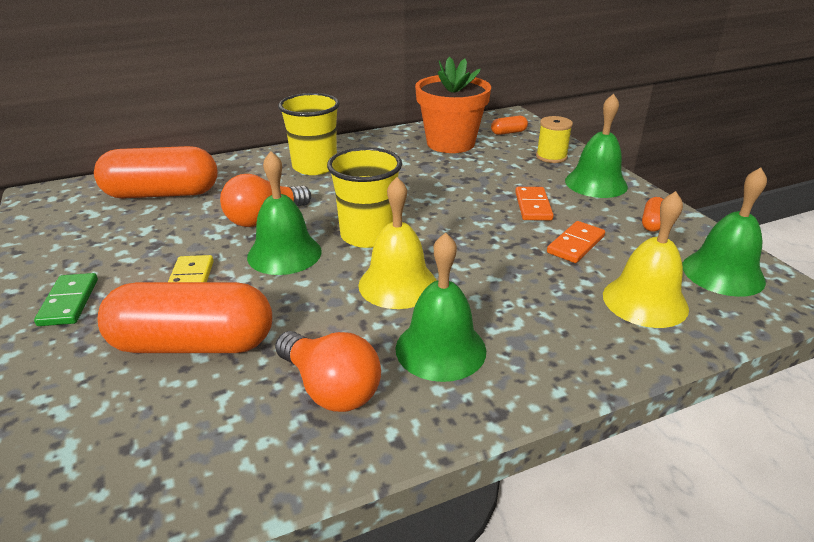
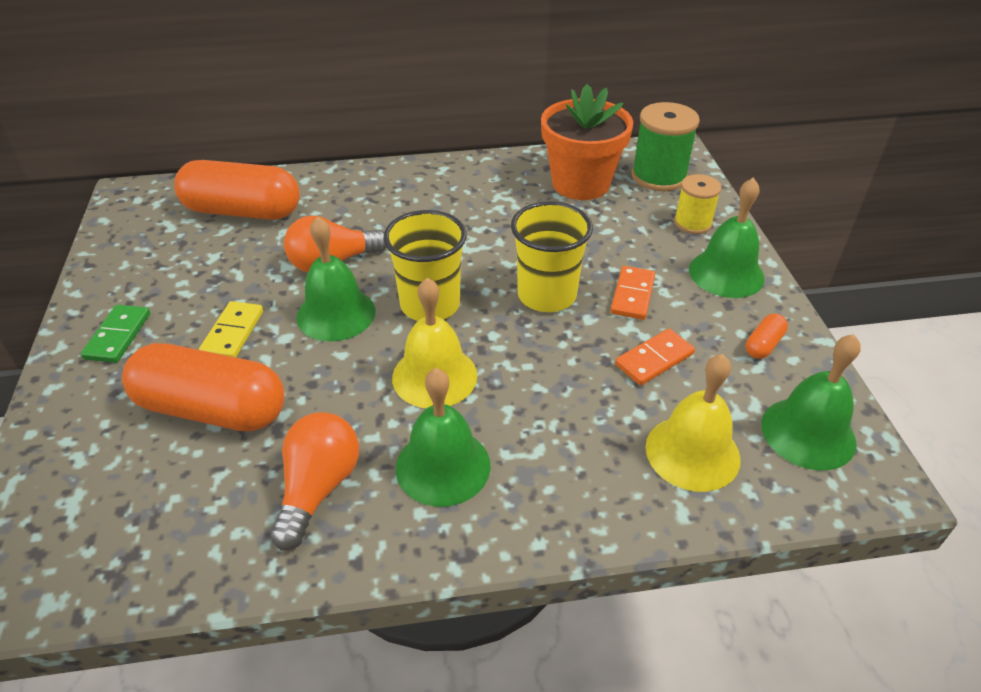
camera: 15 degrees right, 10 degrees up
(314, 167) = (412, 197): yellow cup -> yellow cup (547, 295)
(330, 388) = (318, 488): orange light bulb -> orange light bulb turned 135 degrees counterclockwise
(508, 132) = (659, 176): orange capsule -> green spool

